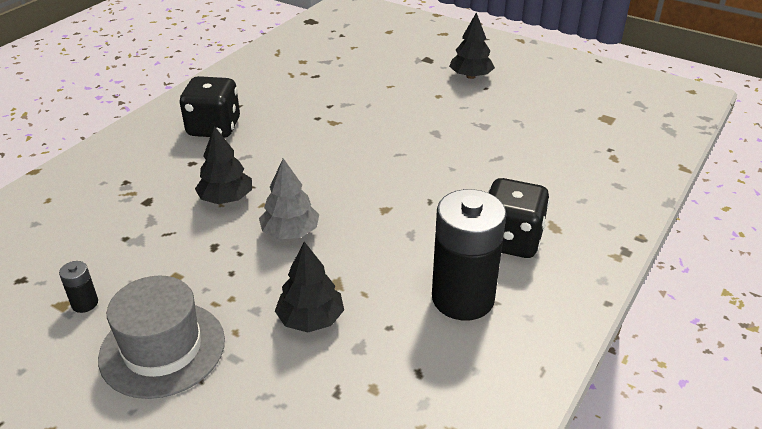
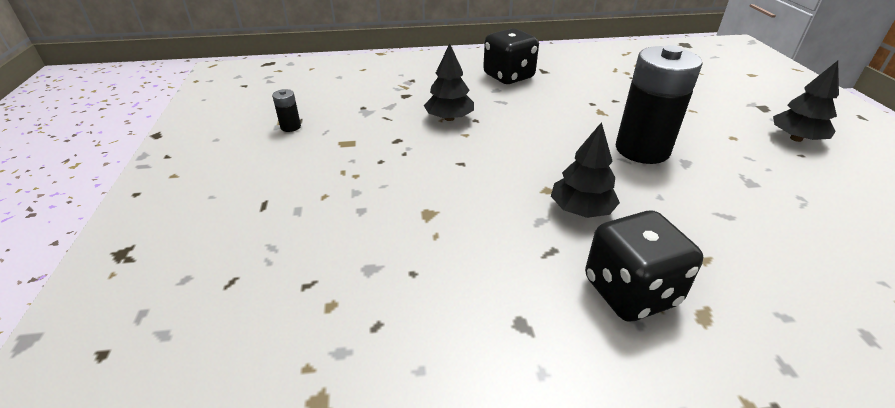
camera: 50 degrees right, 0 degrees up
(162, 348) = (278, 175): grey hat -> none
(290, 232) = (454, 161): grey tree -> none
(311, 319) = (374, 223): black tree -> black tree (581, 210)
(463, 298) = (505, 302): black battery -> black battery (642, 149)

